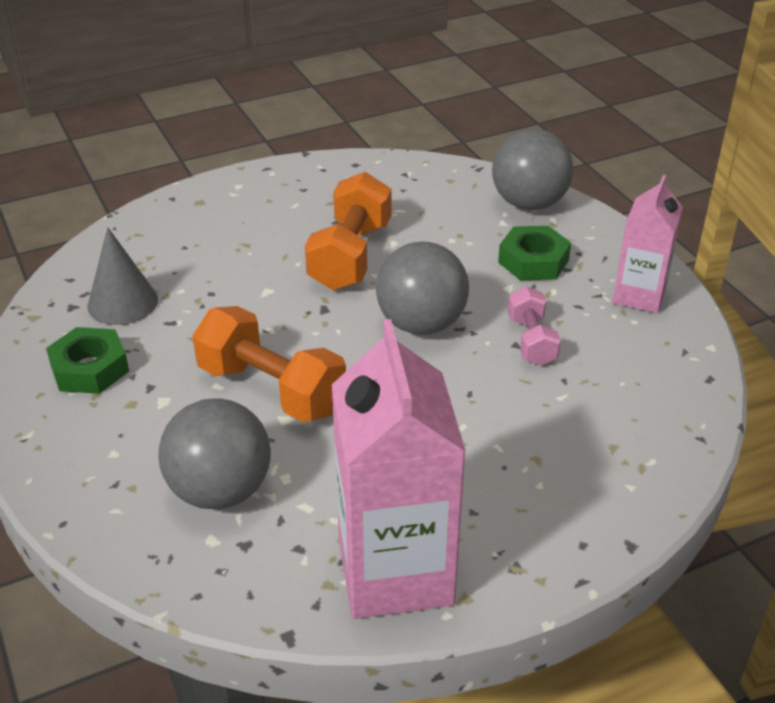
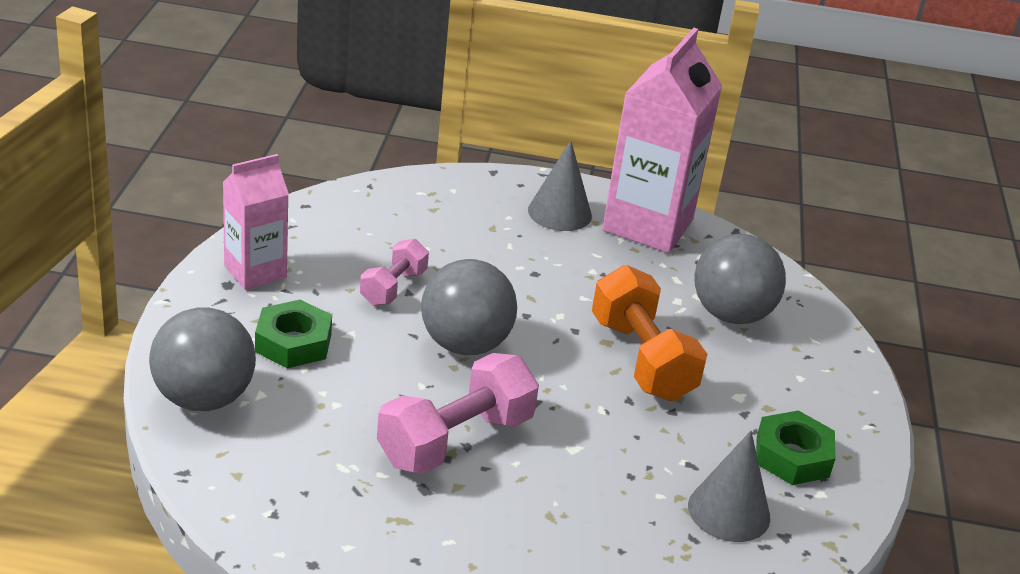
camera: 150 degrees left, 5 degrees down
(350, 256) = (455, 440): orange dumbbell -> pink dumbbell
(500, 525) = (559, 213): none -> grey cone

